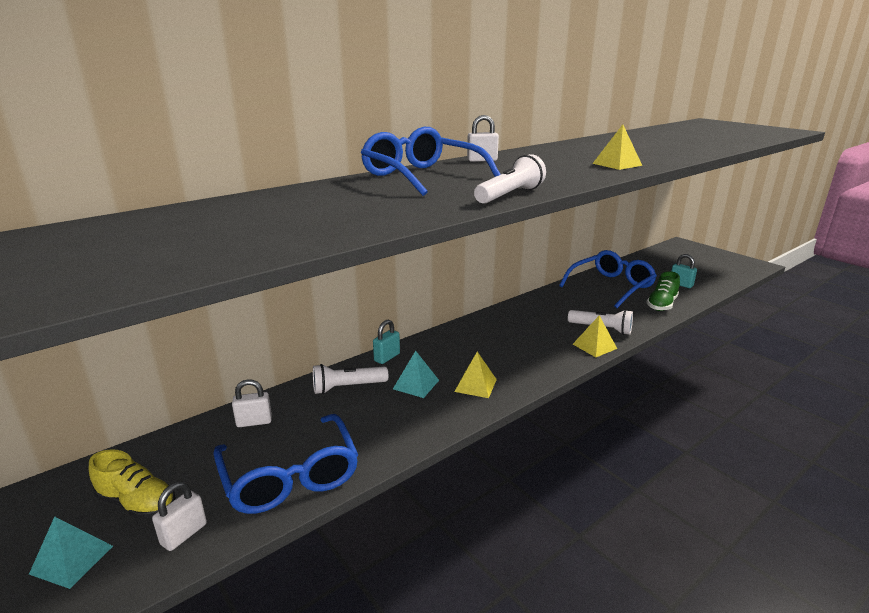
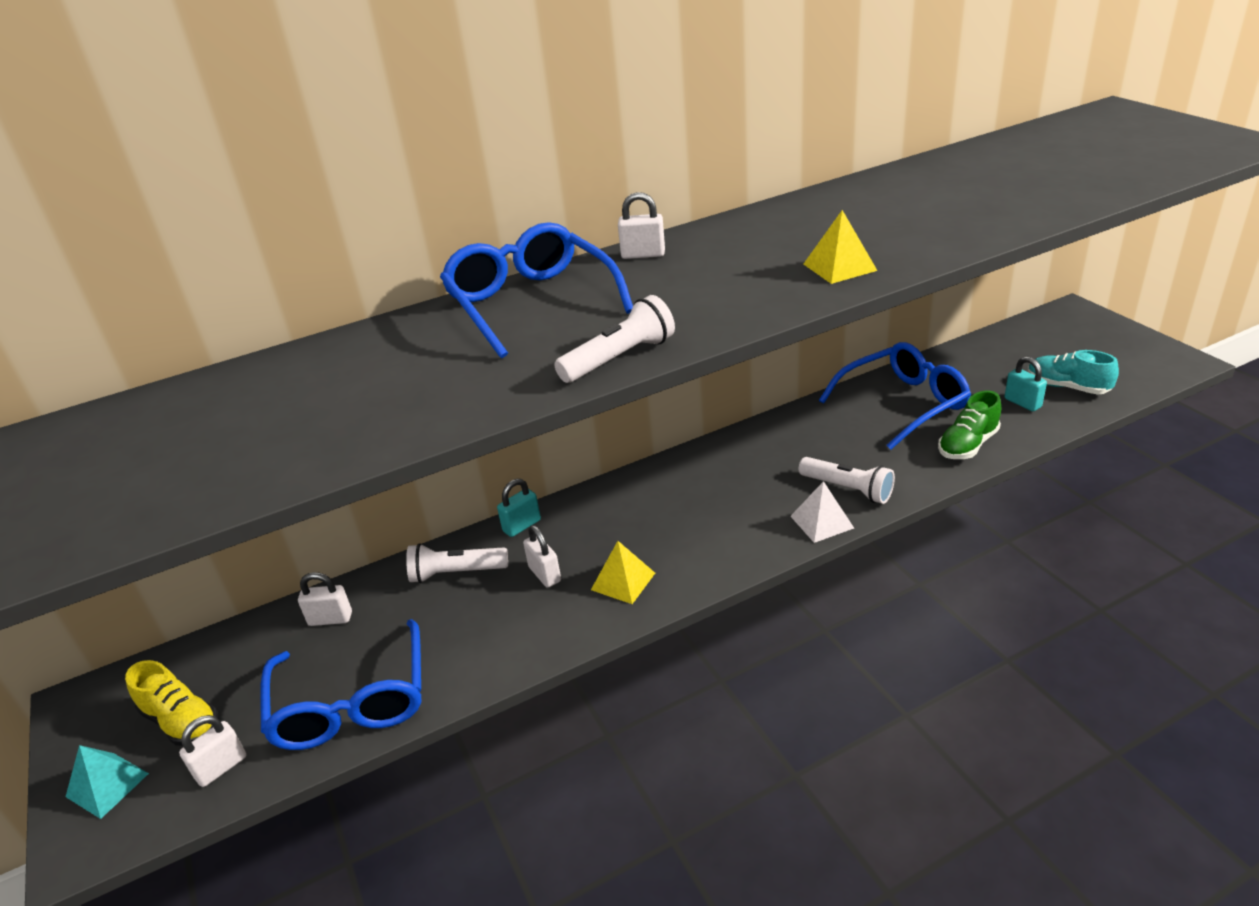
camera: 15 degrees right, 10 degrees up
(416, 384) = (544, 574): turquoise pyramid -> white padlock
(594, 346) = (821, 522): yellow pyramid -> white pyramid
(701, 277) = (1067, 387): none -> turquoise shoe

